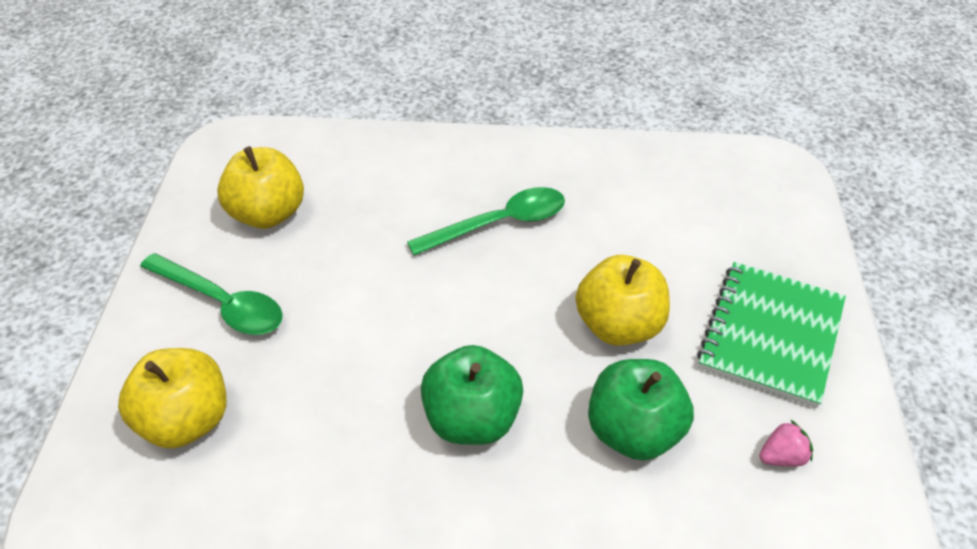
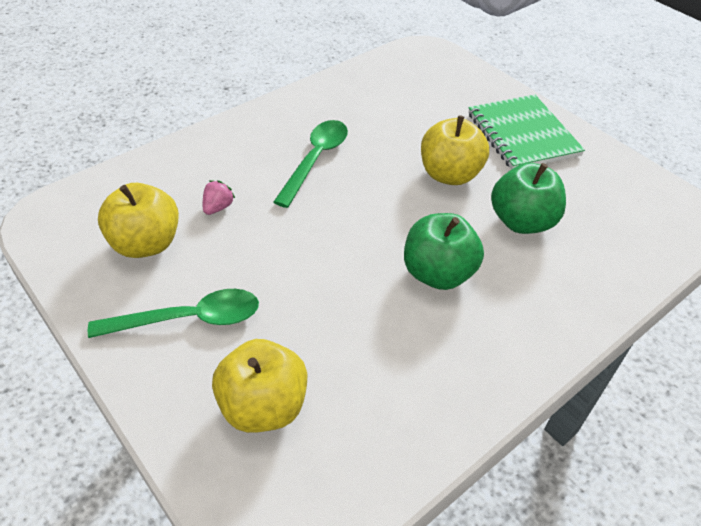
camera: 45 degrees left, 0 degrees up
(782, 457) = (594, 187): pink strawberry -> pink strawberry (218, 207)

